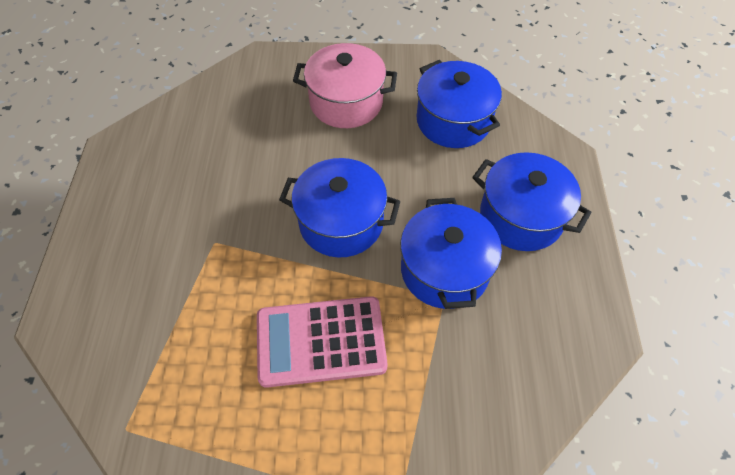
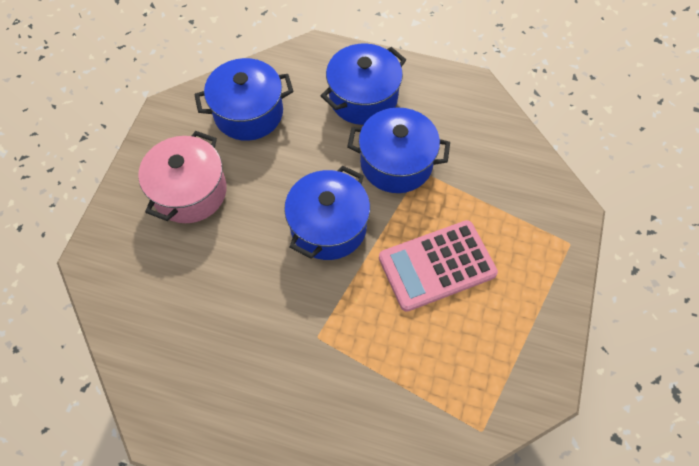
camera: 75 degrees left, 5 degrees up
(321, 341) = (437, 265): pink calculator -> pink calculator turned 60 degrees clockwise

